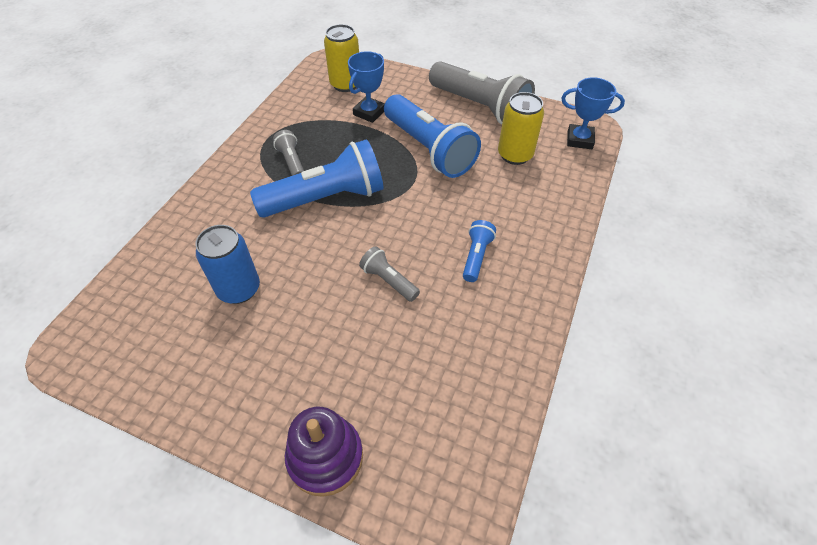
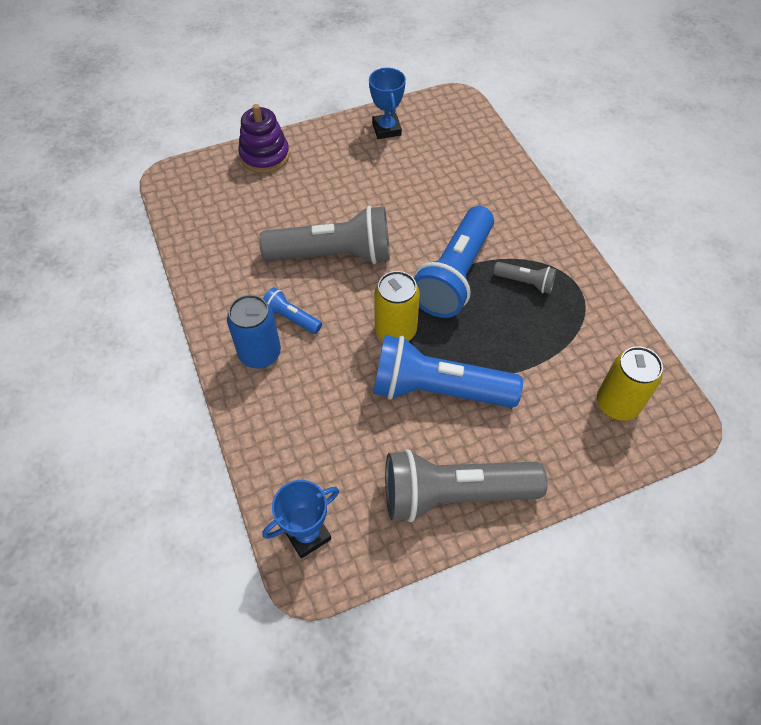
camera: 135 degrees right, 5 degrees up
(239, 289) = (418, 182): blue can -> blue can (260, 354)
(369, 112) = (543, 387): blue trophy -> blue trophy (386, 129)
(388, 280) = (334, 255): grey flashlight -> grey flashlight, size x2.15
(476, 256) = (291, 318): blue flashlight -> blue flashlight turned 150 degrees clockwise
(515, 155) = (354, 451): yellow can -> yellow can (395, 330)

